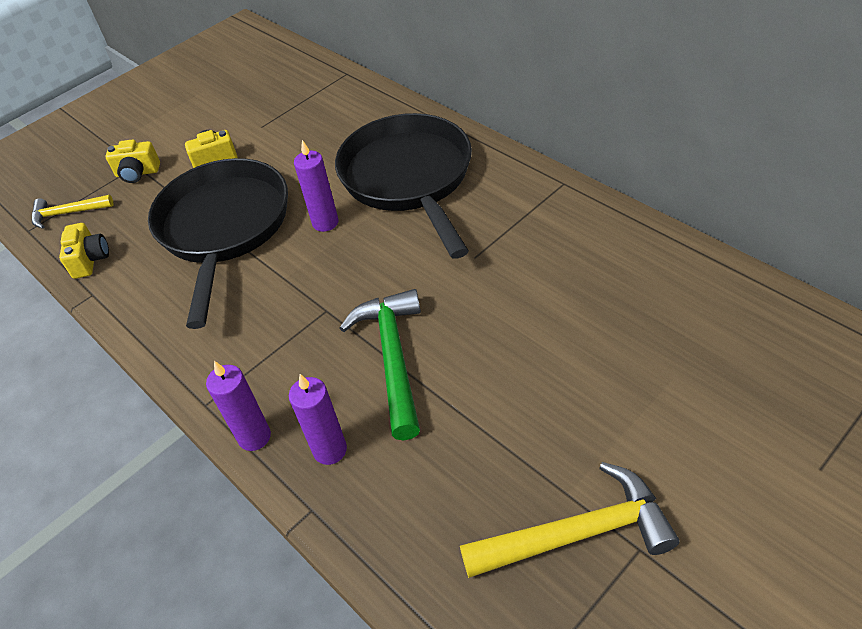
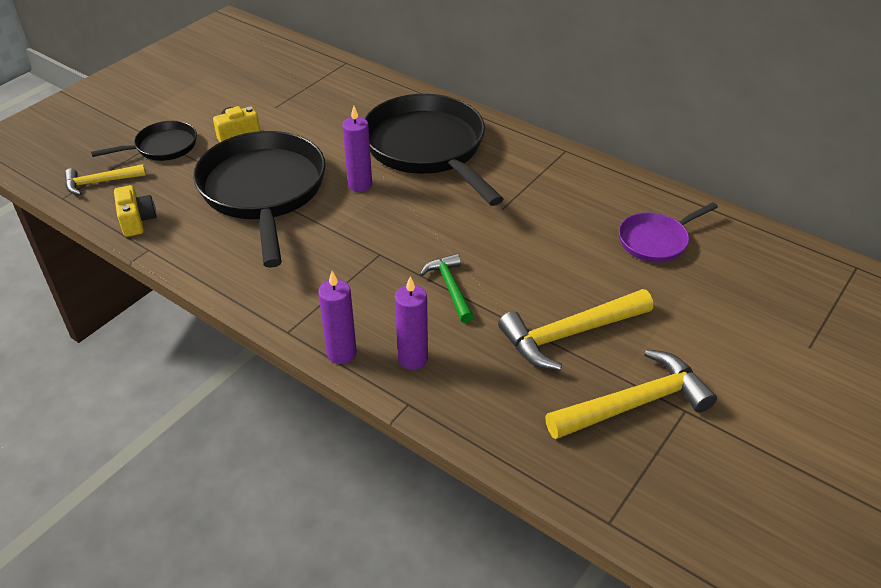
camera: 15 degrees left, 5 degrees down
(137, 173) = (162, 147): yellow camera -> black pan
(393, 358) = (450, 288): green hammer -> green hammer, size x0.60
(518, 429) = (570, 334): none -> yellow hammer
(648, 306) = (656, 240): none -> purple pan

